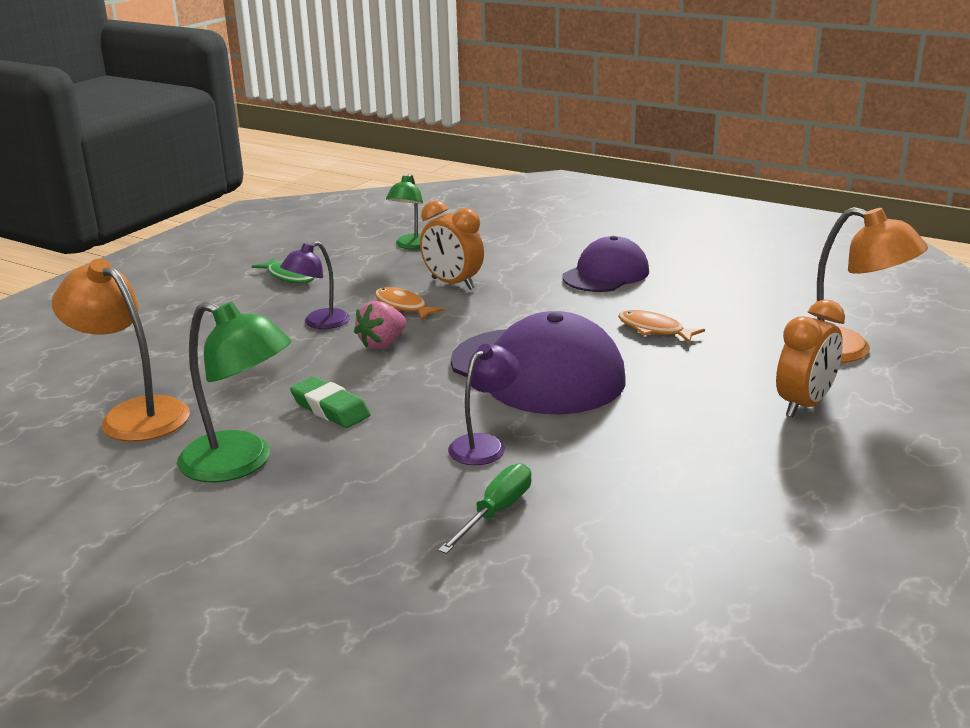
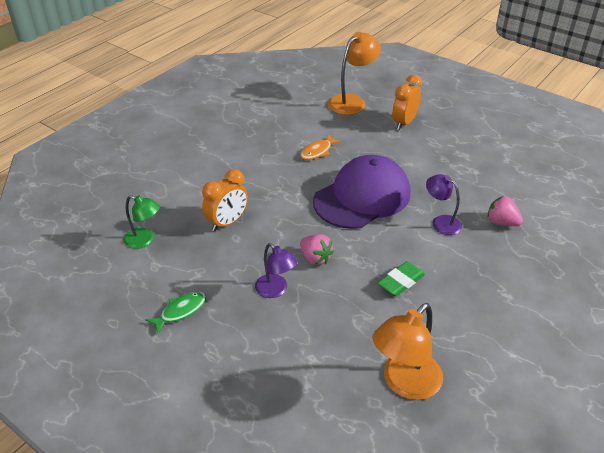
camera: 85 degrees left, 15 degrees up
(241, 463) = (464, 319): green lamp -> none
(403, 306) = (258, 247): orange fish -> none
(496, 512) = (501, 222): green screwdriver -> pink strawberry
(606, 274) = (235, 158): purple cap -> none
(804, 405) = (404, 123): orange clock -> orange clock turned 105 degrees counterclockwise

